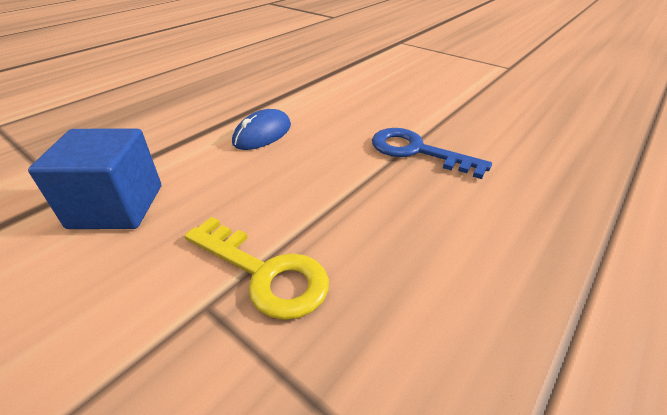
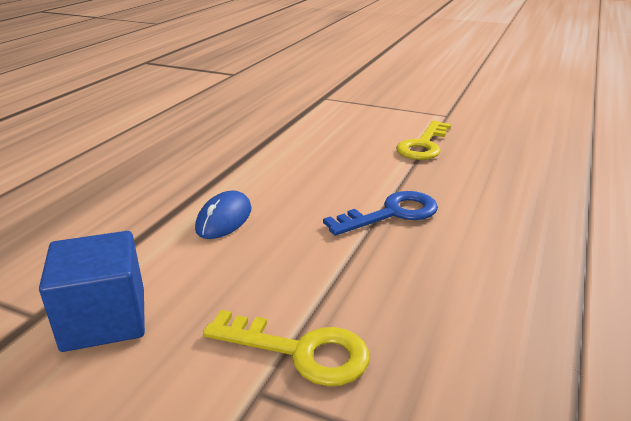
camera: 15 degrees left, 10 degrees down
(416, 151) = (392, 213): blue key -> blue key turned 135 degrees clockwise
(475, 92) = (423, 145): none -> yellow key

